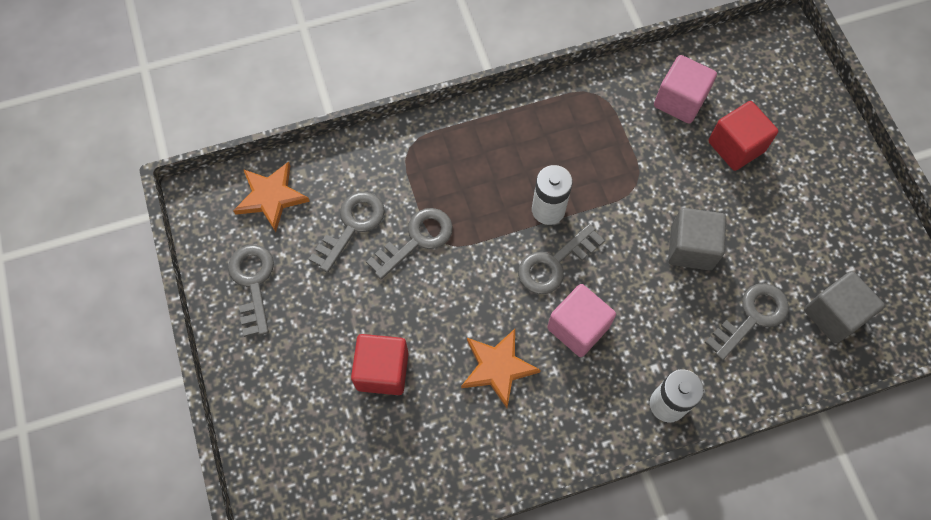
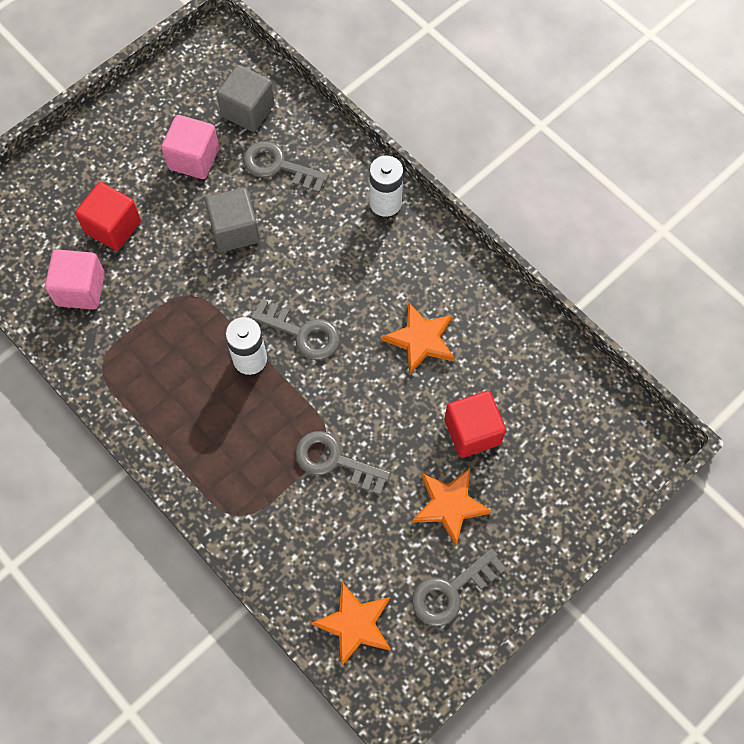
camera: 115 degrees left, 0 degrees up
(326, 317) = (450, 505): none -> orange star
(352, 226) = (349, 528): grey key -> none
(578, 327) = (353, 291): pink cube -> pink cube (194, 158)

